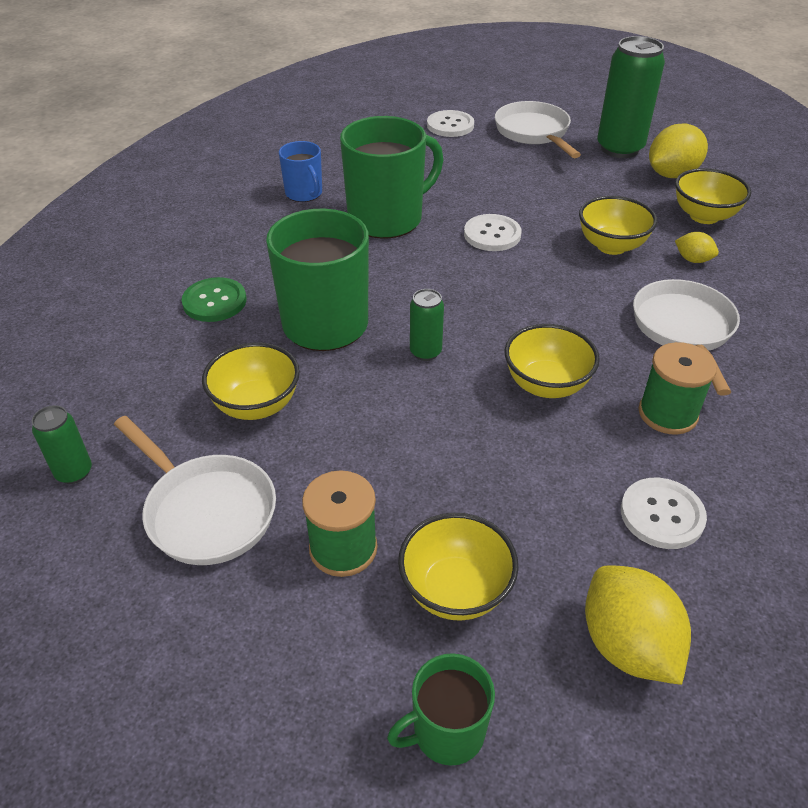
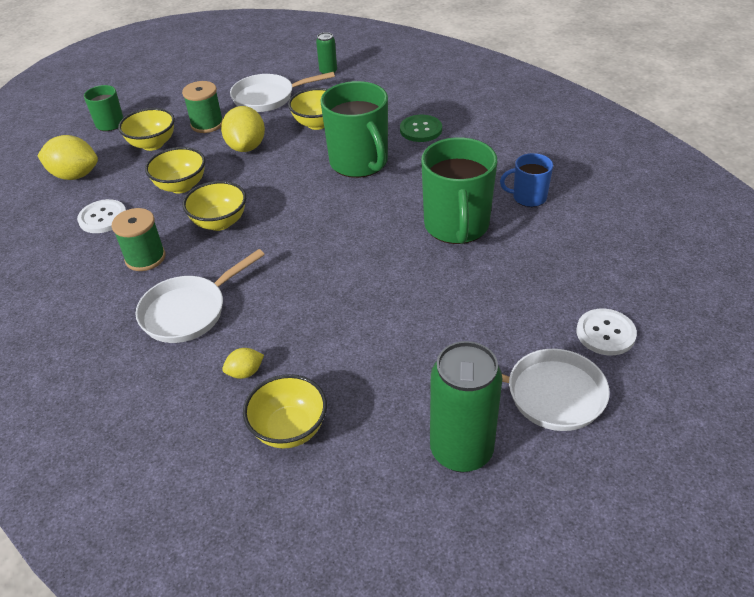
camera: 125 degrees right, 0 degrees up
(425, 352) = (295, 189): green can -> none
(492, 234) = (387, 271): white button -> none
(611, 246) = (310, 332): yellow bowl -> yellow bowl (181, 186)
(671, 174) = (376, 459): yellow lemon -> yellow lemon (246, 147)
(684, 330) = (189, 311): white pan -> white pan turned 105 degrees clockwise

